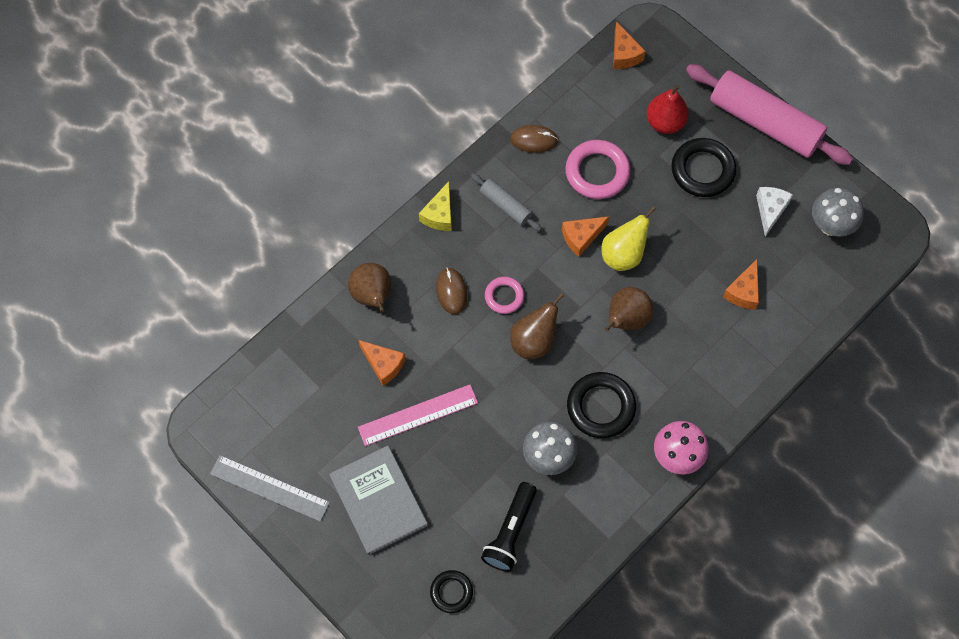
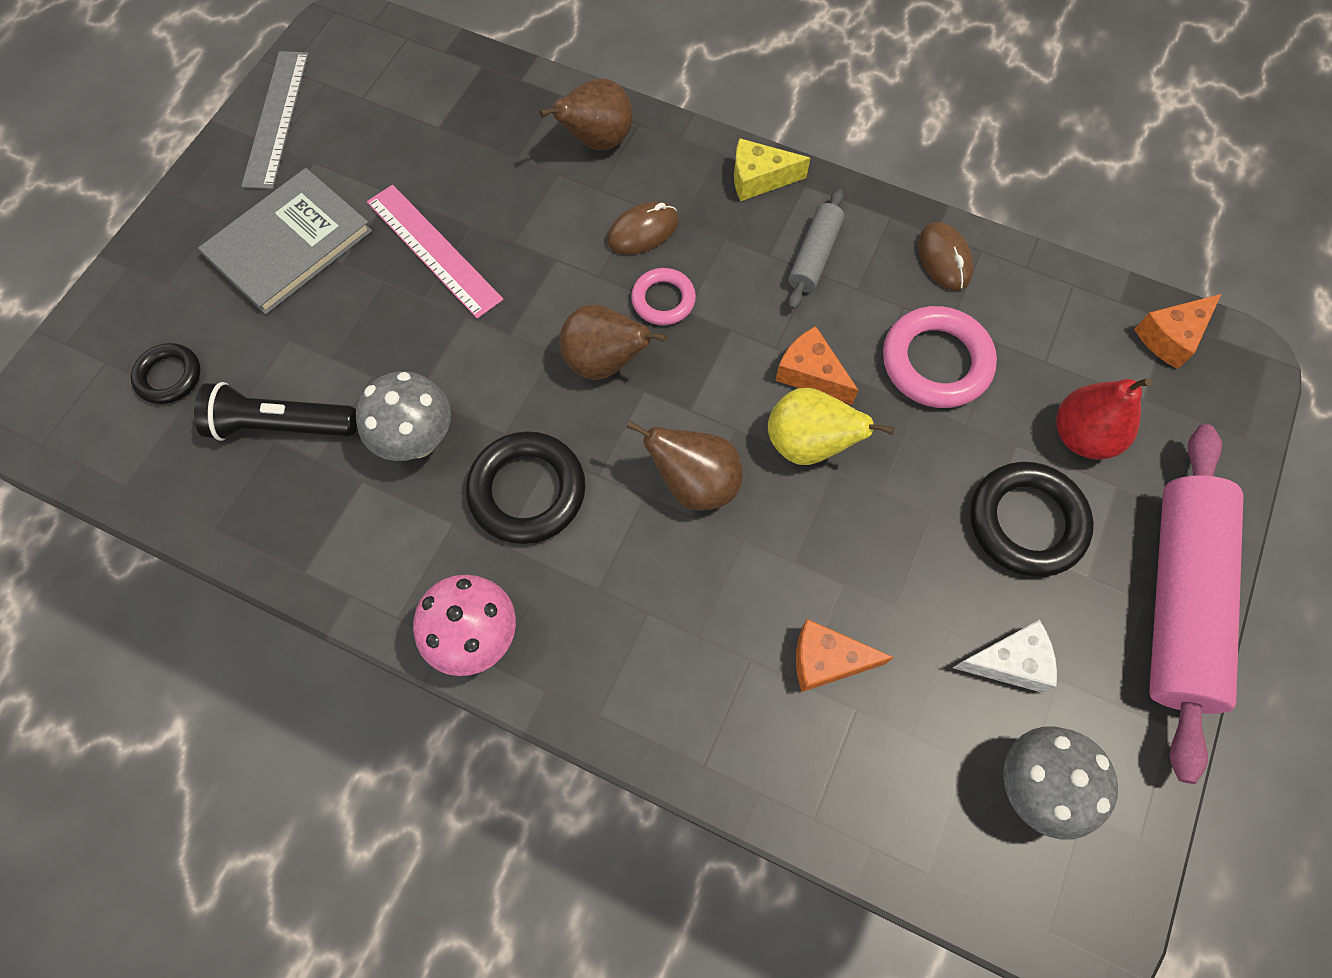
camera: 70 degrees right, 0 degrees up
(383, 364) = (497, 186): orange cheese -> none

